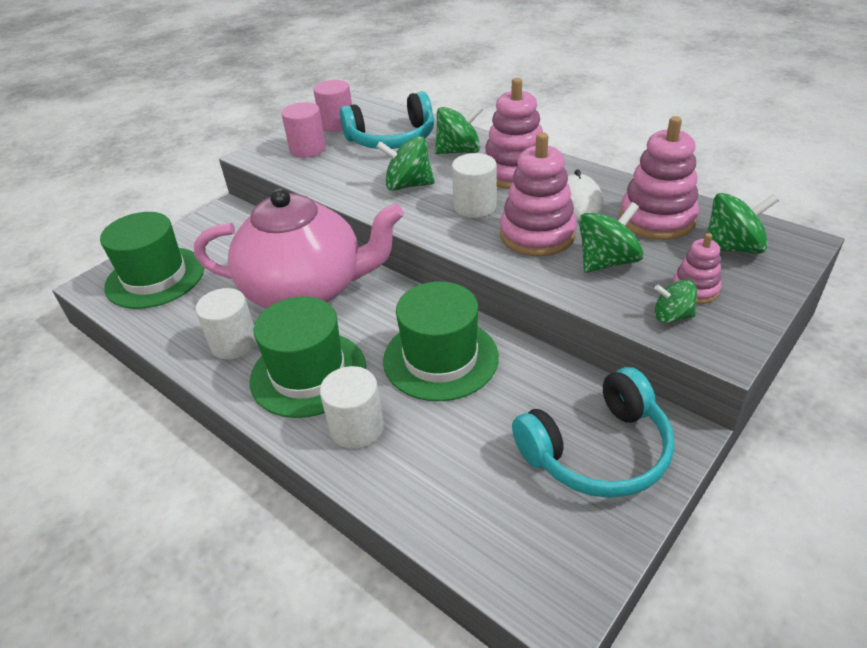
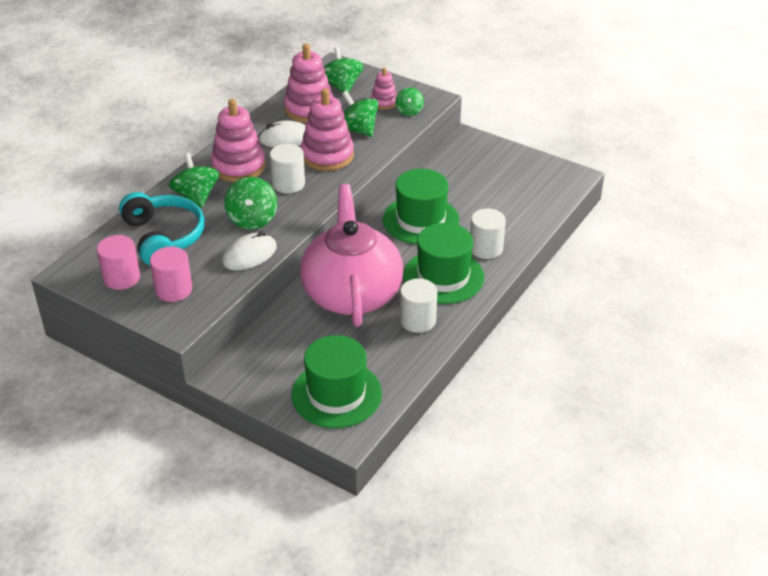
camera: 100 degrees left, 0 degrees up
(345, 186) = (249, 255): none -> white mouse
(597, 451) = (483, 163): turquoise headphones -> none

